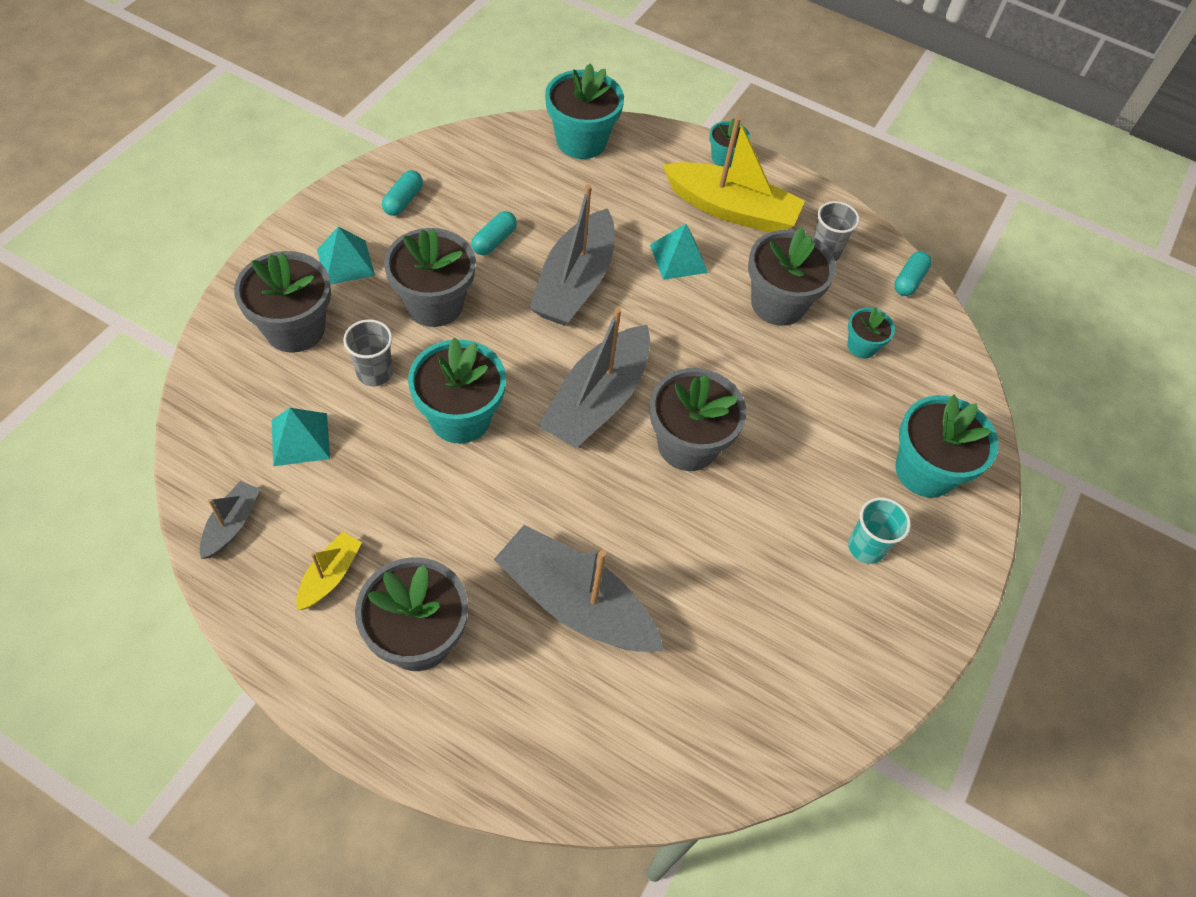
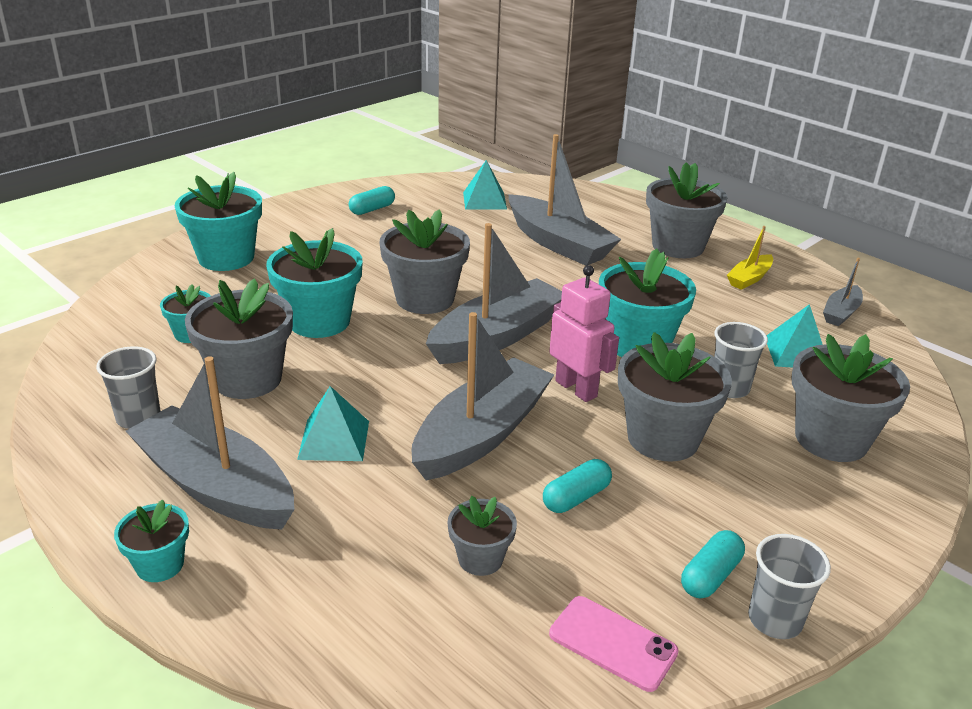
camera: 160 degrees left, 25 degrees down
(345, 262) = (785, 501): turquoise pyramid -> turquoise pyramid (484, 200)
(367, 181) = (775, 620): none -> grey cup
(460, 155) = (612, 643): none -> pink phone
(510, 345) = (576, 388): none -> pink robot
(545, 189) = (480, 559): none -> grey flower pot
(581, 141) = (387, 637): turquoise flower pot -> turquoise flower pot (319, 321)
(731, 209) = (215, 486): yellow boat -> grey boat
(866, 547) = (318, 234): turquoise cup -> none
(909, 281) = (69, 376): turquoise capsule -> turquoise capsule (372, 209)

